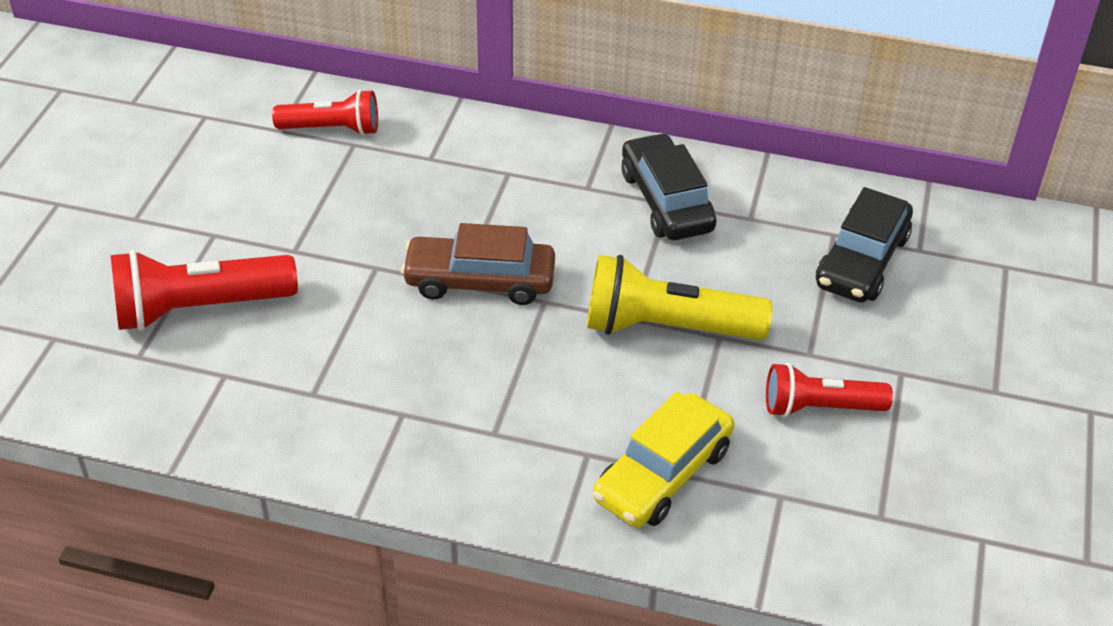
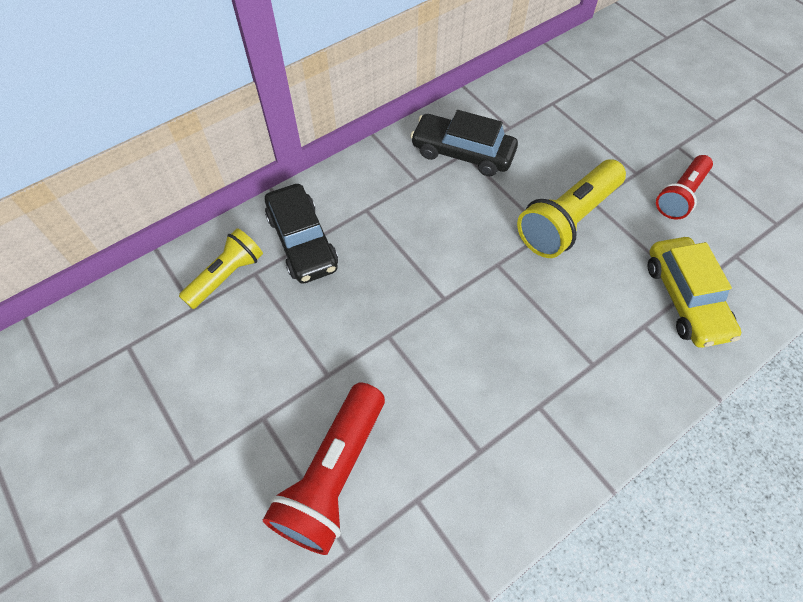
camera: 50 degrees left, 15 degrees up
(332, 129) = (226, 276): red flashlight -> yellow flashlight
(479, 281) = (451, 286): brown car -> none
(862, 261) = (582, 106): black car -> black car (302, 241)

